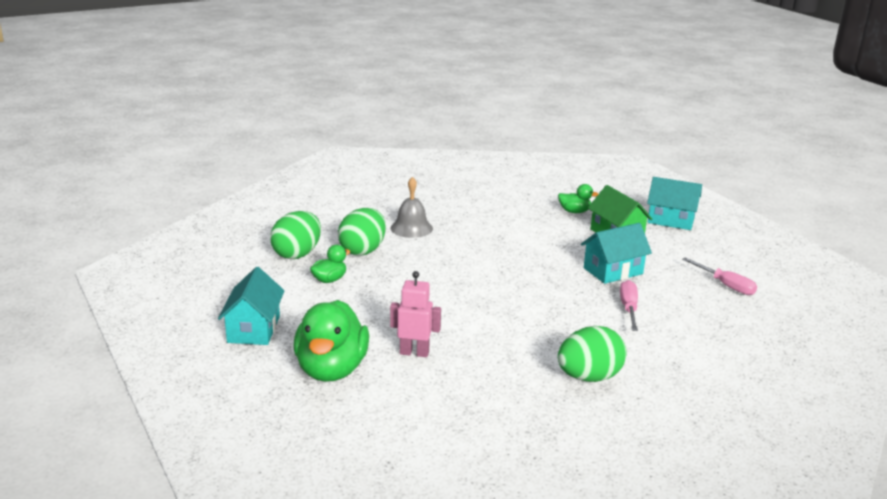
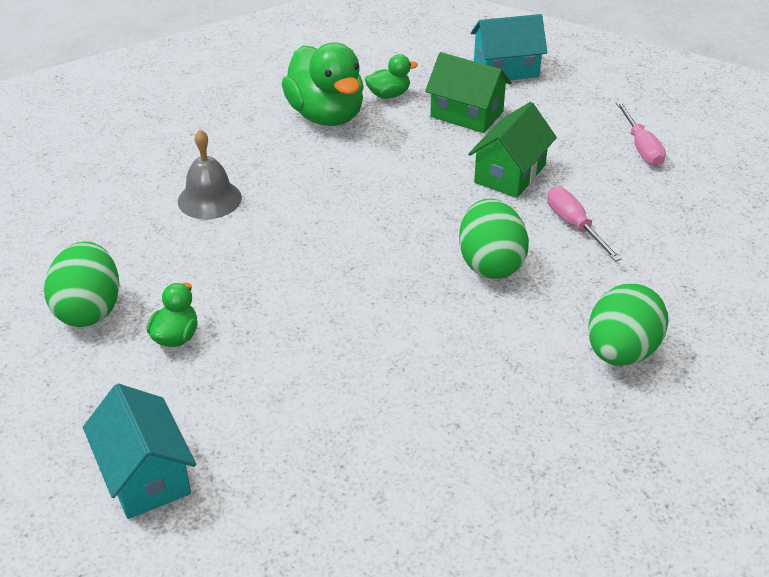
camera: 30 degrees left, 15 degrees up
(331, 369) = (315, 493): green duck -> green duck (326, 116)
(363, 250) = (177, 265): green egg -> green egg (490, 264)
(414, 353) = (395, 411): pink robot -> none
(613, 271) = (510, 174): turquoise house -> green house
(725, 285) = (641, 147): pink screwdriver -> pink screwdriver turned 60 degrees clockwise

